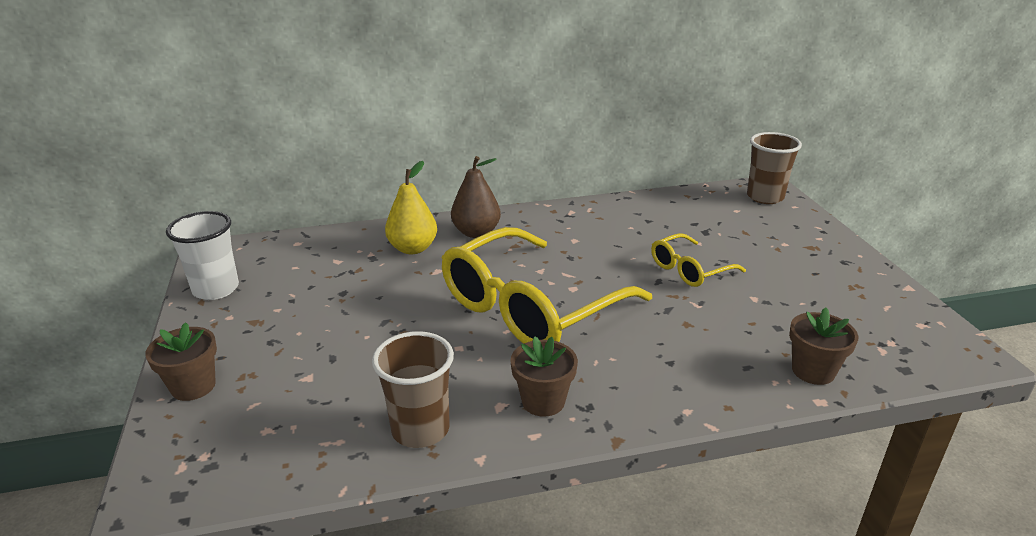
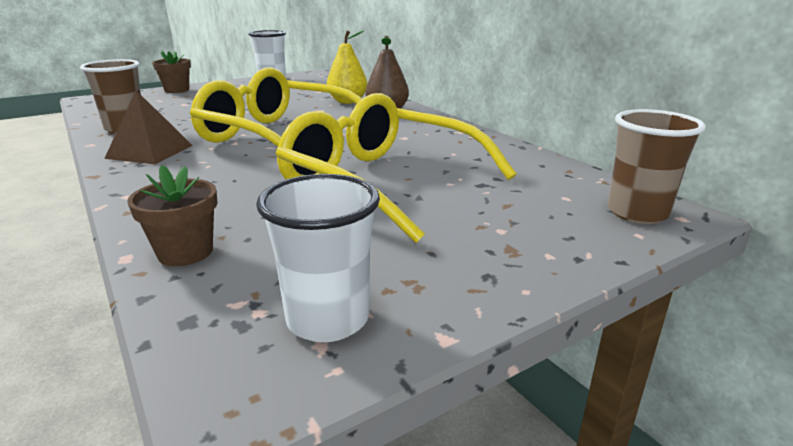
camera: 70 degrees right, 5 degrees down
(543, 401) = (149, 151): brown flower pot -> brown pyramid
(689, 270) = (382, 182): yellow glasses -> yellow glasses, size x2.09
(896, 319) = (328, 319): none -> white cup

